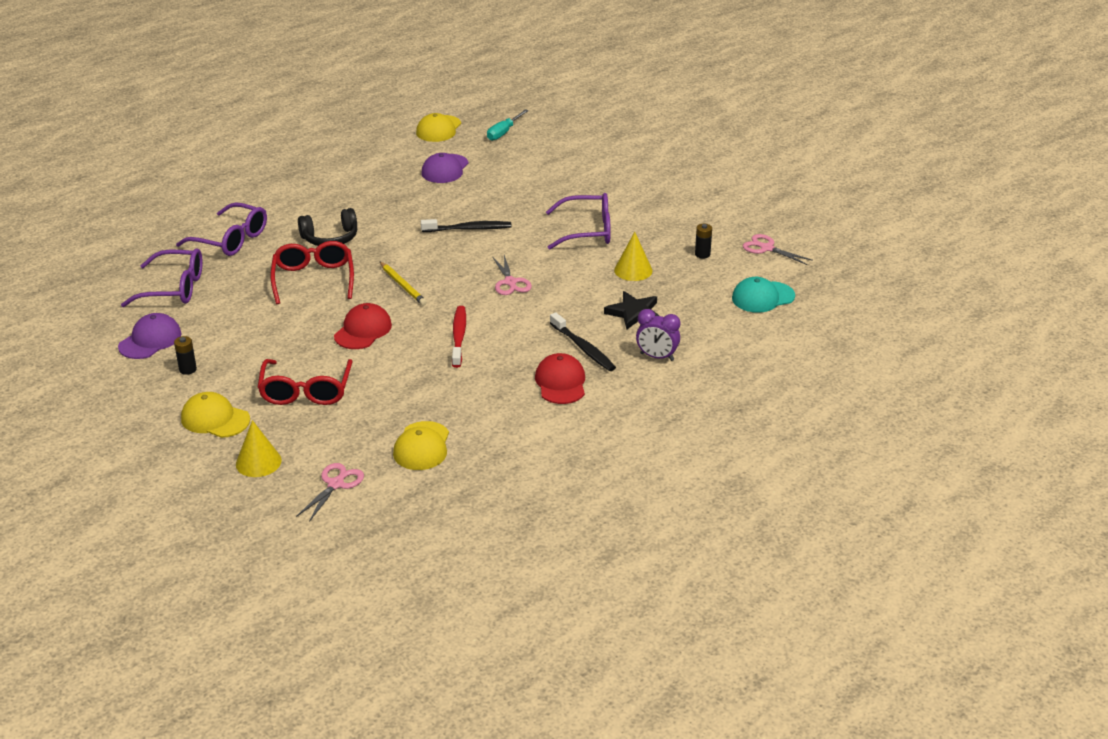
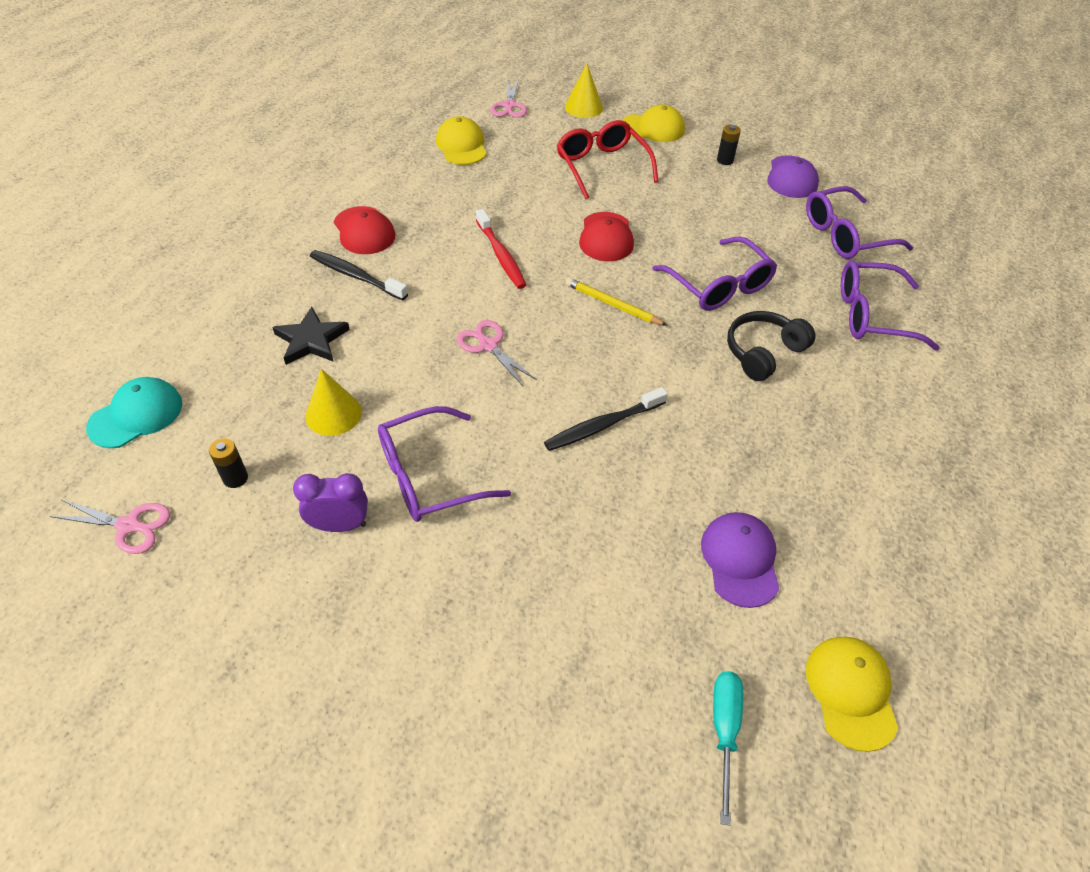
camera: 155 degrees right, 15 degrees up
(313, 279) = (718, 285): red glasses -> purple glasses
(657, 357) = (267, 286): purple clock -> purple clock (340, 525)

